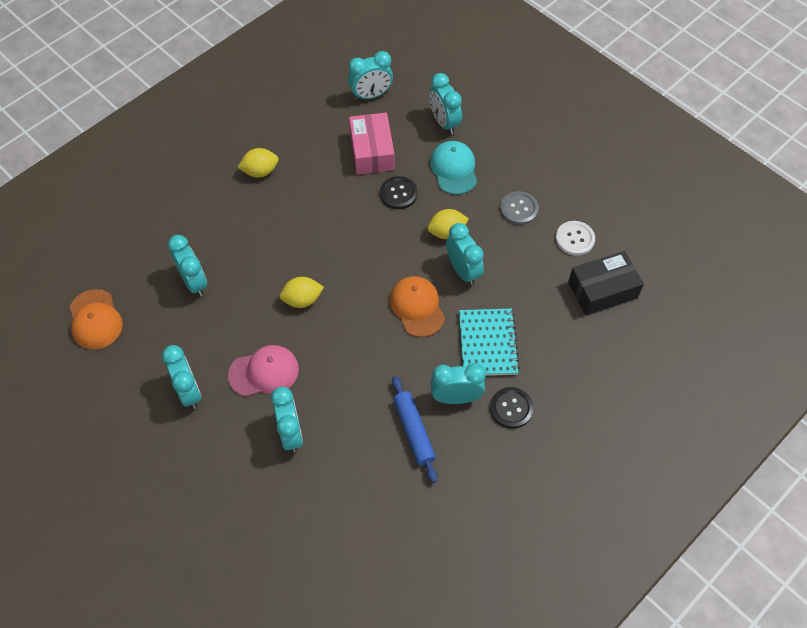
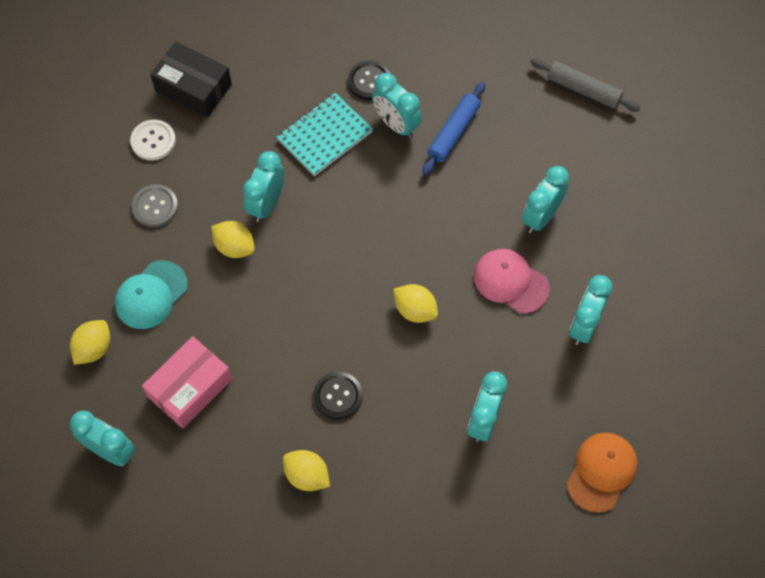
camera: 130 degrees left, 5 degrees up
(365, 563) = (583, 90): none -> grey rolling pin
(398, 193) = (224, 322): black button -> black button (338, 396)
(417, 307) = (337, 213): orange cap -> none
(444, 122) = (94, 348): turquoise clock -> yellow lemon

